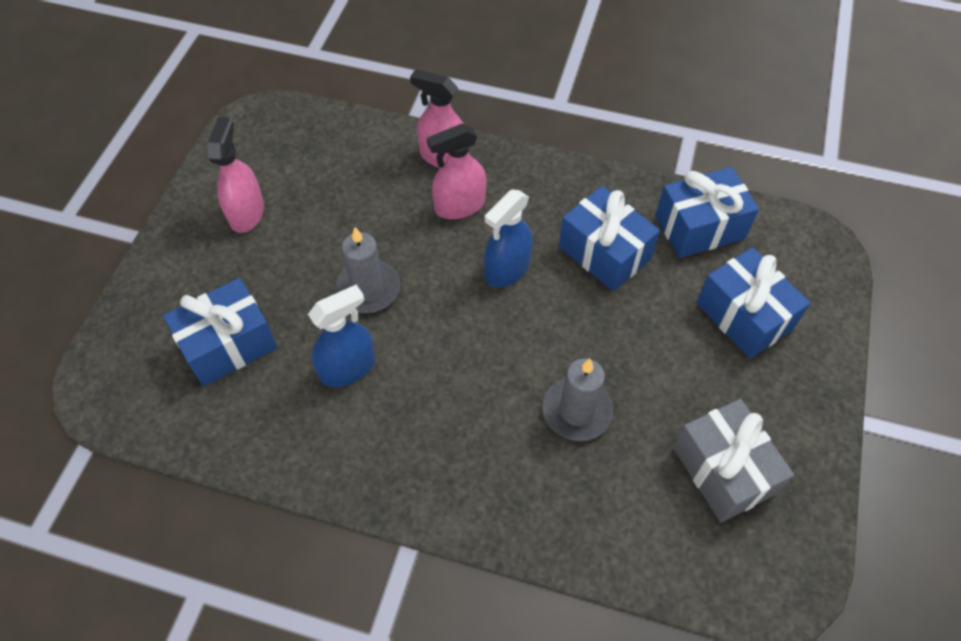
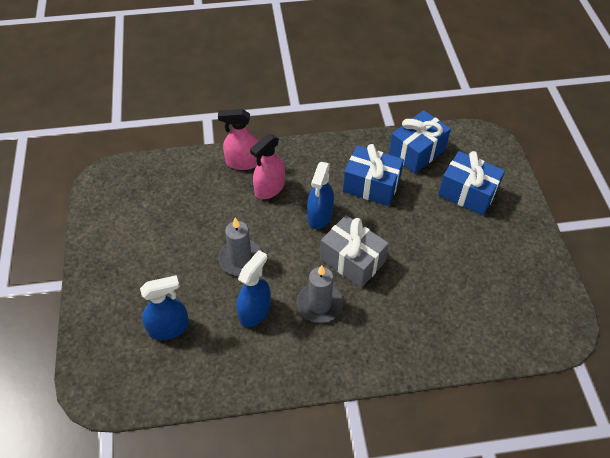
camera: 25 degrees left, 5 degrees down
(228, 344) = (169, 328): blue gift -> blue spray bottle
(246, 213) = (132, 241): pink spray bottle -> none
(577, 411) = (405, 282): grey candle -> grey candle (319, 304)
(723, 470) = (501, 282): grey gift -> grey gift (352, 260)

